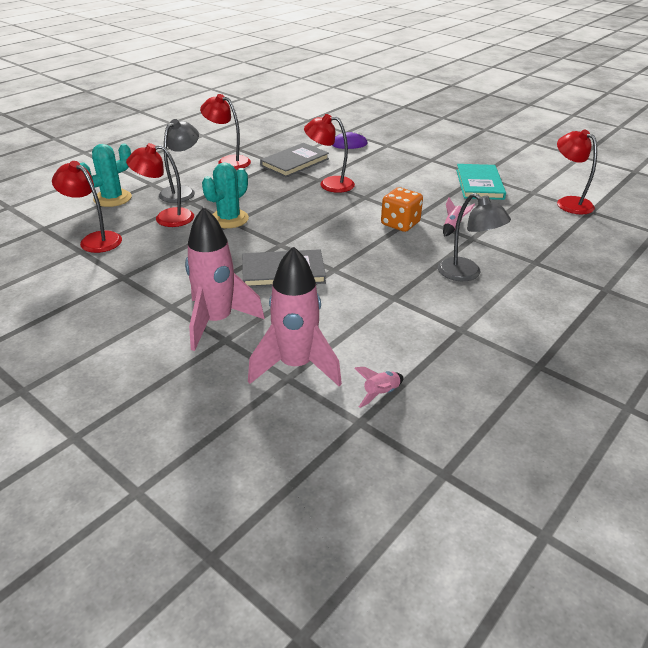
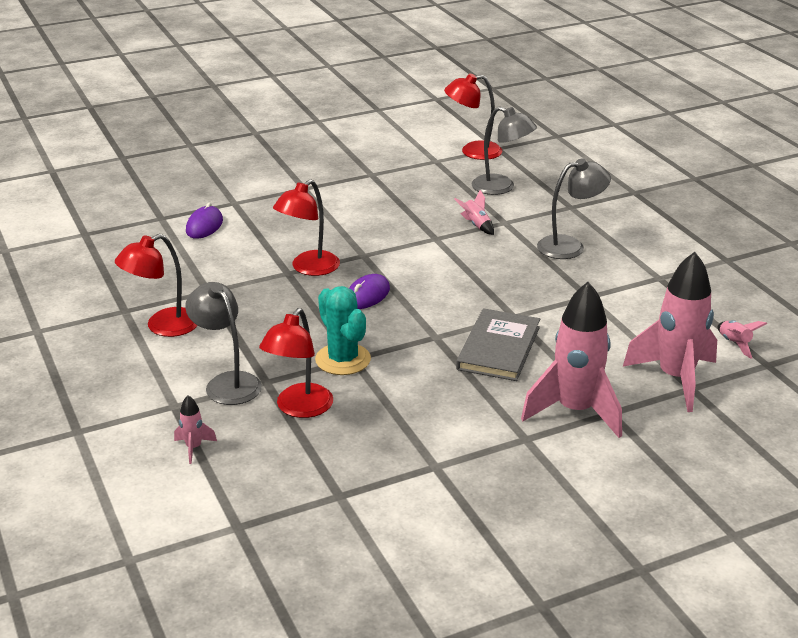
camera: 65 degrees left, 5 degrees down
(95, 239) = (315, 478): red lamp -> none
(112, 198) = (194, 448): turquoise cactus -> pink rocket
(295, 162) = (220, 277): grey book -> none
(313, 209) = (367, 295): none -> purple mouse
(400, 224) = (445, 251): orange dice -> none
(479, 184) = (393, 181): turquoise book -> none
(526, 225) = (501, 187): none -> grey lamp

